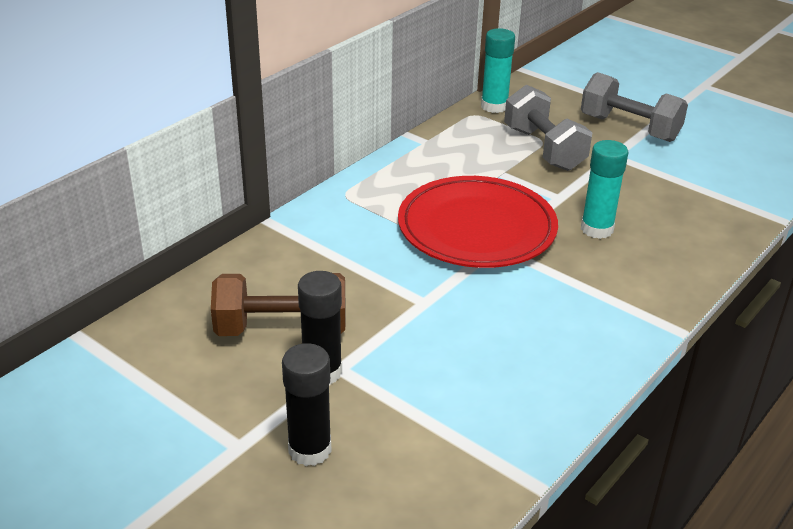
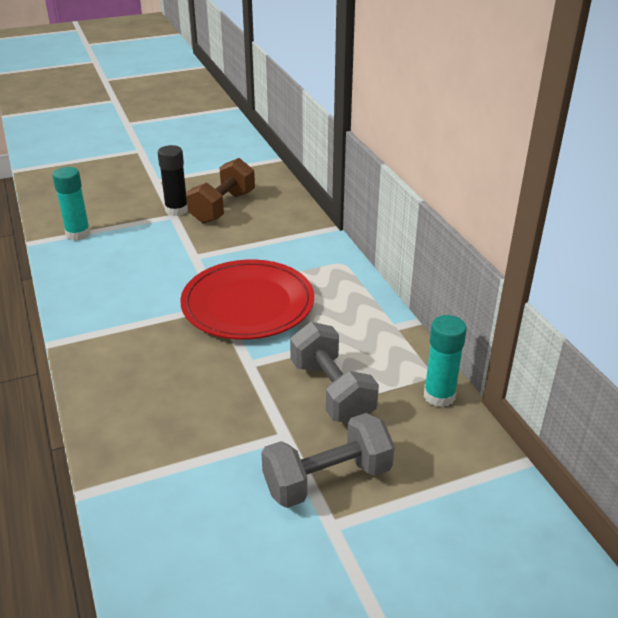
camera: 120 degrees right, 0 degrees up
(310, 449) = (131, 195): black glue stick -> none
(544, 149) = (332, 391): grey dumbbell -> grey dumbbell turned 60 degrees clockwise
(597, 229) = (189, 362): turquoise glue stick -> turquoise glue stick (78, 234)

